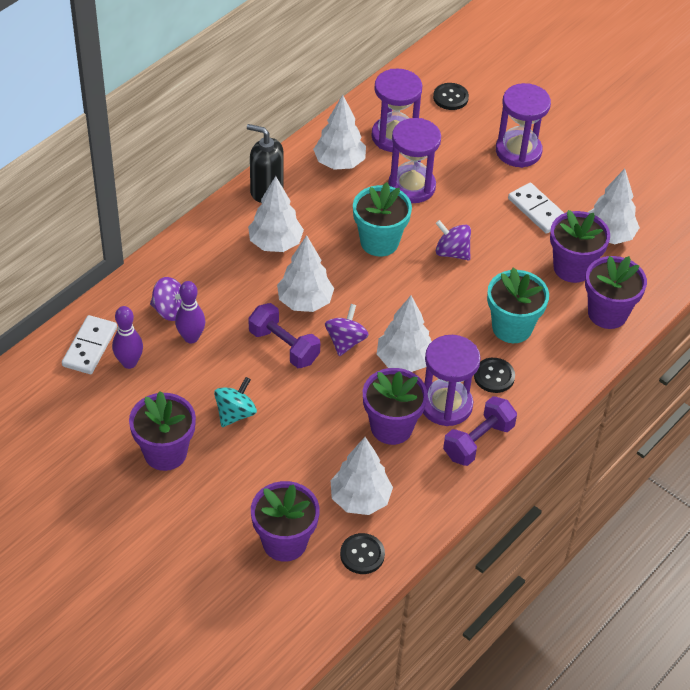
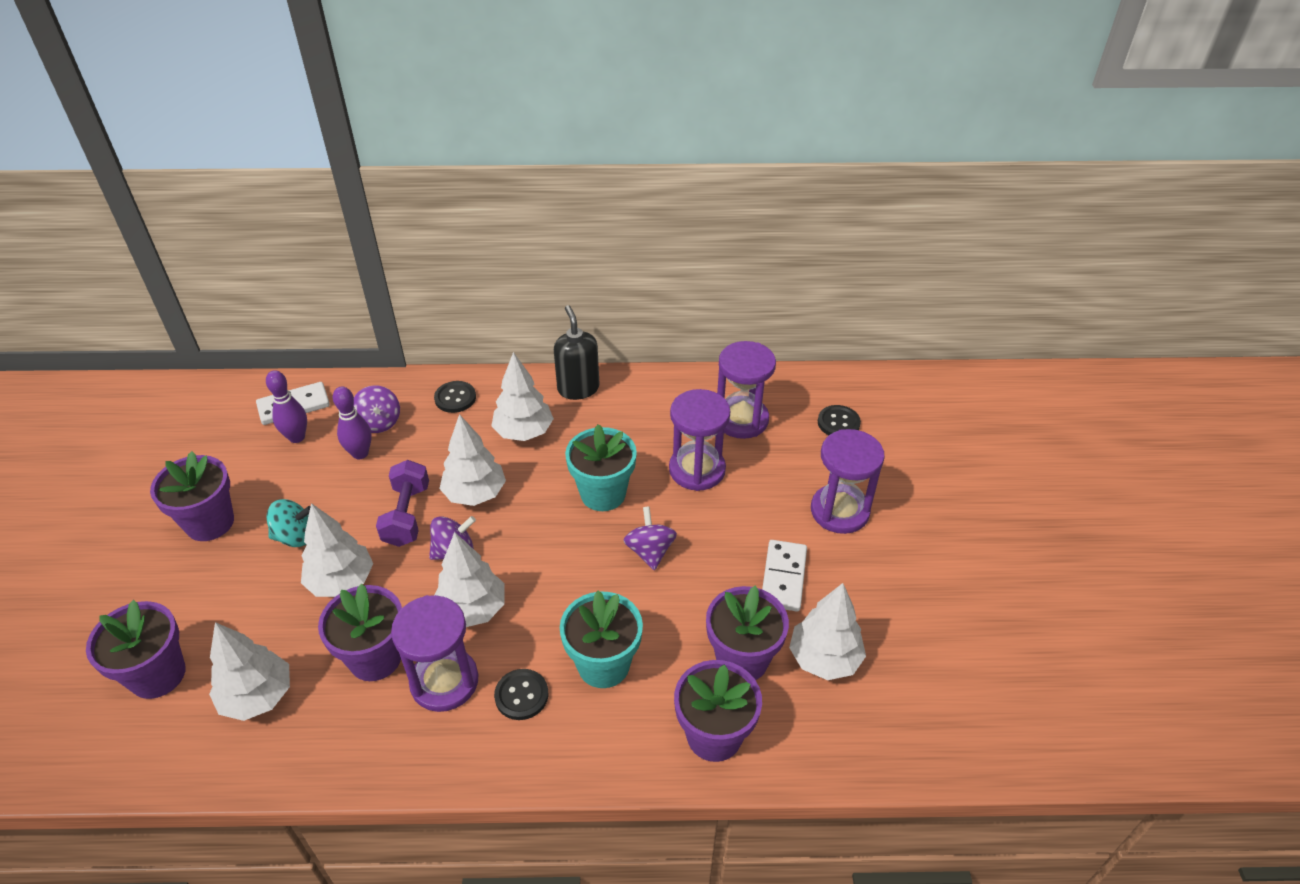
camera: 50 degrees right, 5 degrees down
(339, 163) = (665, 408): white tree -> white tree (341, 581)
(362, 555) = (183, 748): black button -> black button (455, 398)
(478, 441) = (418, 743): purple dumbbell -> none

